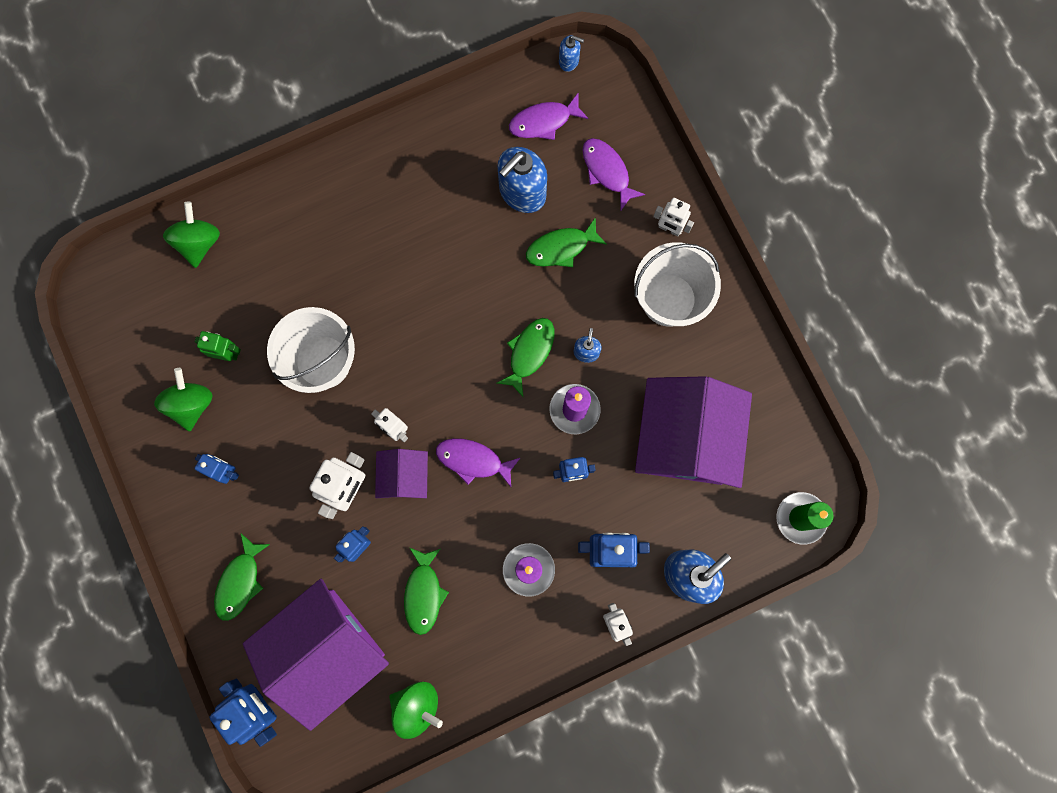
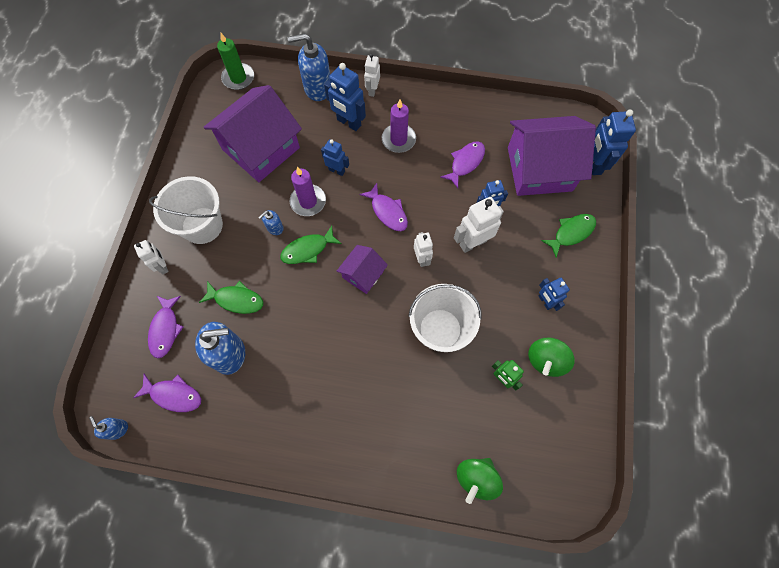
camera: 145 degrees left, 10 degrees down
(404, 477) = (434, 228): purple house -> purple house (363, 274)
(417, 706) = (505, 115): green spinning top -> none
(423, 594) = (465, 163): green fish -> purple fish

